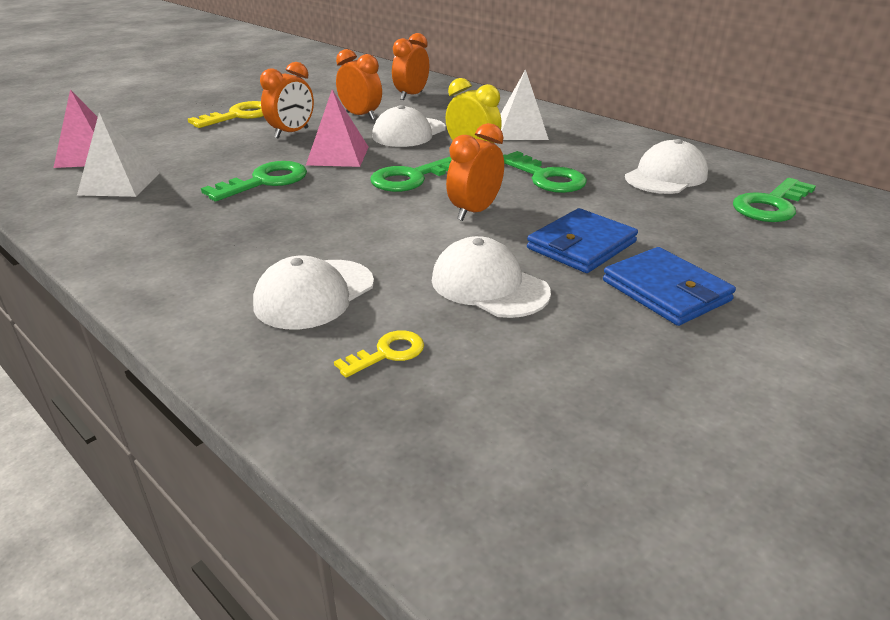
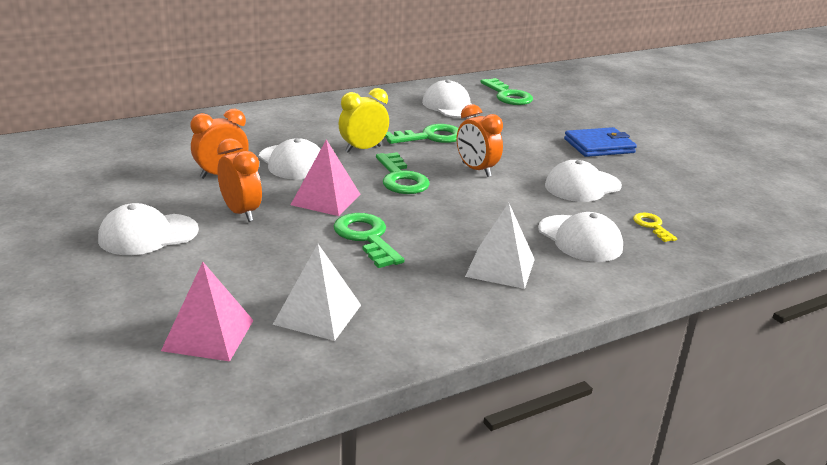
camera: 75 degrees left, 5 degrees down
(239, 116) = (148, 235): yellow key -> white cap
(411, 96) = (182, 144): orange clock -> none
(521, 131) = (328, 124): white pyramid -> white pyramid (500, 267)
(581, 245) = (539, 151): blue wallet -> none

